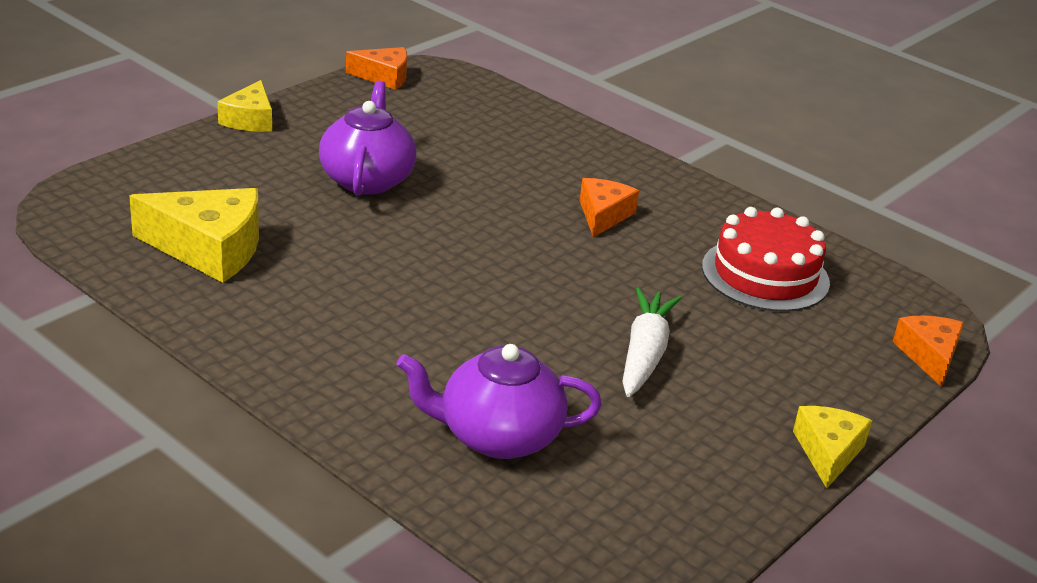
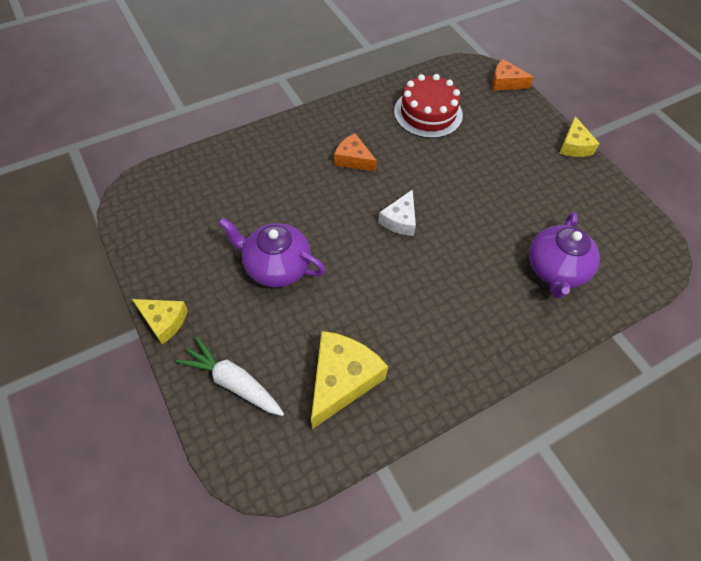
camera: 70 degrees left, 25 degrees up
(384, 77) = (131, 221): orange cheese -> none
(509, 268) = (400, 220): none -> white cheese
(644, 353) = (491, 186): white carrot -> white carrot (233, 382)
(828, 452) = (574, 146): yellow cheese -> yellow cheese turned 120 degrees counterclockwise

